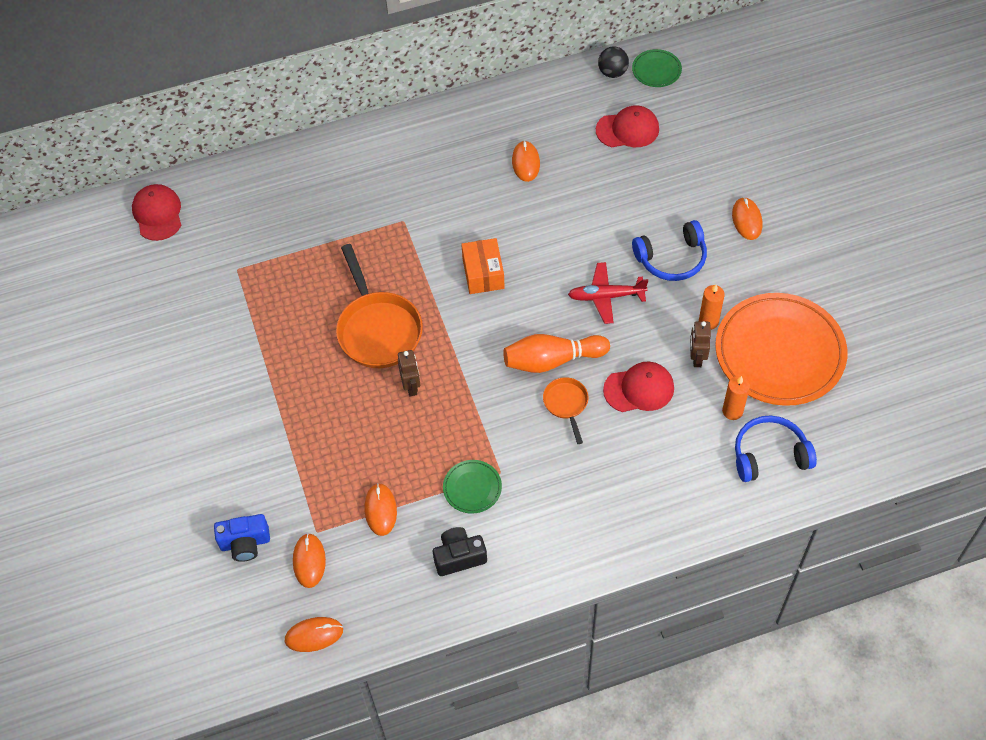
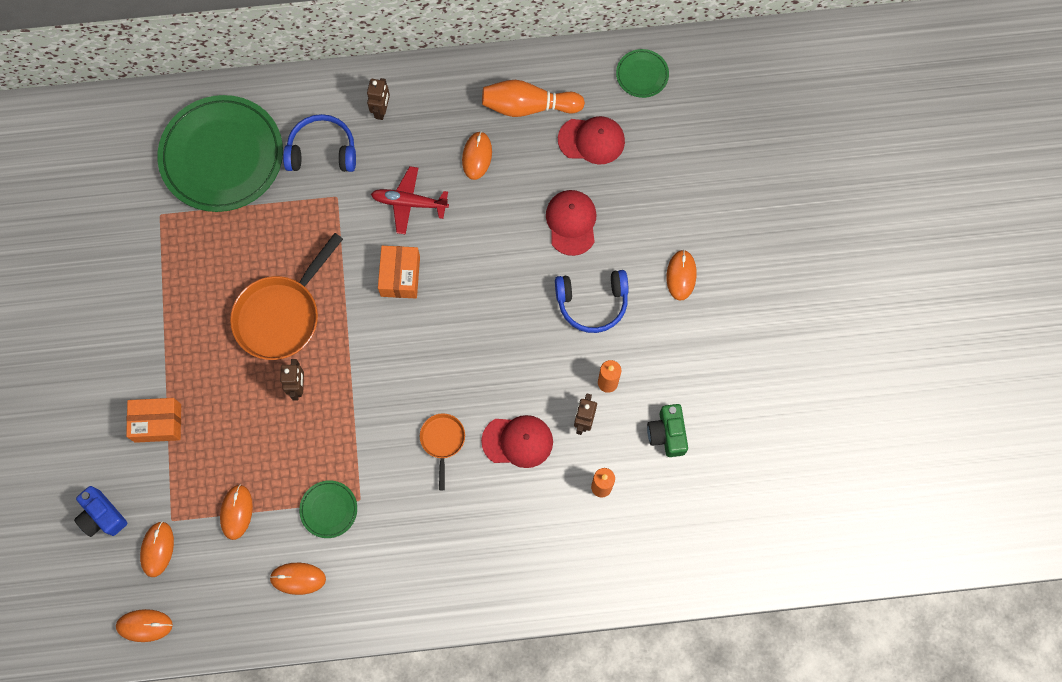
camera: 10 degrees right, 15 degrees up
(158, 214) = (95, 132): red cap -> red cap (571, 223)
(245, 543) = (102, 516): blue camera -> blue camera turned 45 degrees clockwise
(280, 447) = (158, 423): none -> orange box
(285, 209) = (222, 156): none -> green plate
(378, 329) = (281, 315): orange pan -> orange pan turned 45 degrees clockwise
(425, 144) = (381, 110): none -> brown robot
(459, 557) = (298, 578): black camera -> orange mouse
(552, 360) = (442, 389): orange bowling pin -> orange bowling pin (528, 106)
(606, 296) = (514, 330): red plane -> red plane (409, 203)
(612, 72) = (596, 67): black ball -> none
(769, 455) = (623, 542): blue headphones -> blue headphones (322, 151)
(779, 352) = (667, 434): orange plate -> green camera

